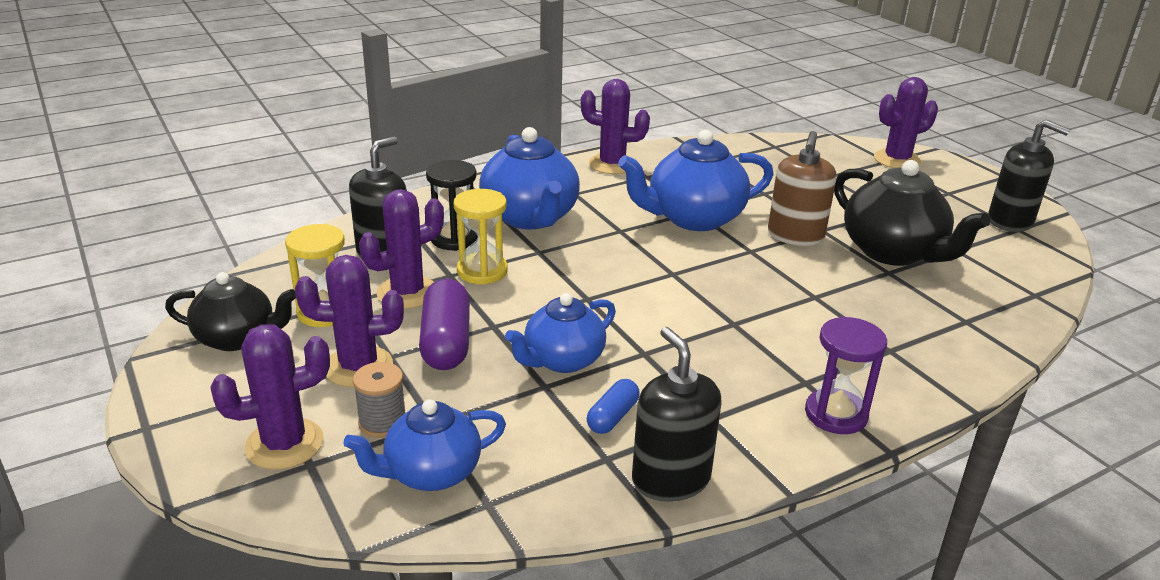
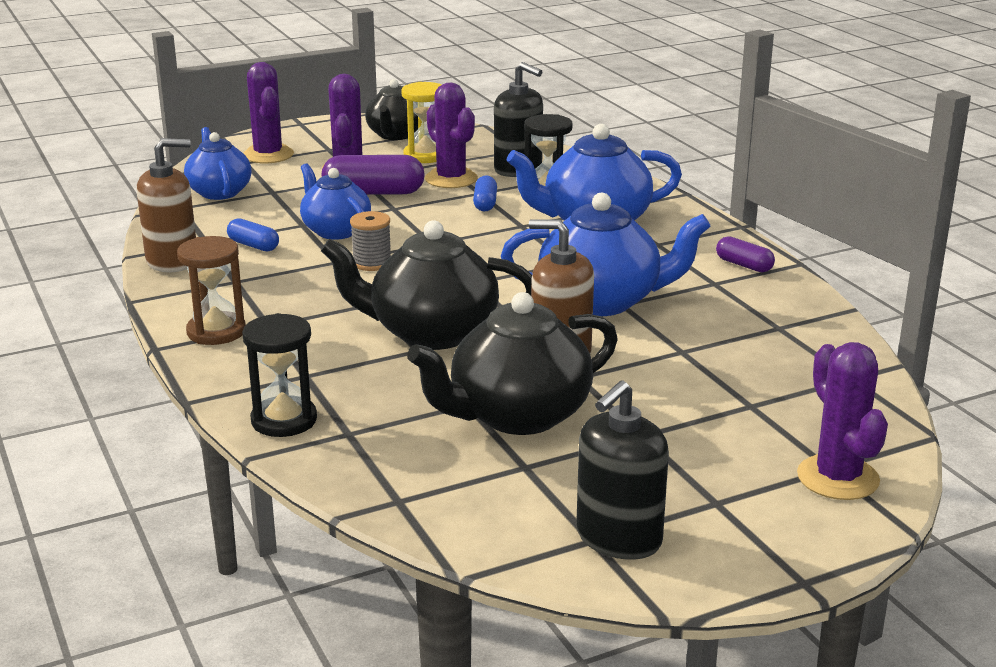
camera: 95 degrees right, 5 degrees down
(382, 422) = (279, 178): grey spool -> grey spool (372, 263)
(482, 271) = (485, 203): yellow hourglass -> blue capsule
(612, 164) = (744, 265): purple cactus -> purple capsule
(670, 479) = (172, 261): black soap dispenser -> brown soap dispenser
(693, 218) = (601, 301): blue teapot -> blue teapot turned 105 degrees clockwise
(782, 291) = (432, 333): none -> black teapot
(836, 414) = (216, 332): purple hourglass -> brown hourglass
(970, 353) = (284, 420): none -> black hourglass

